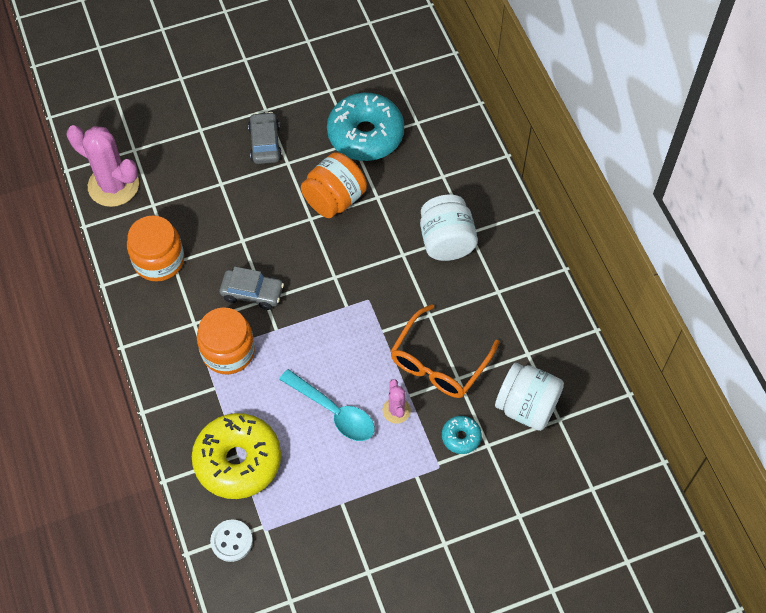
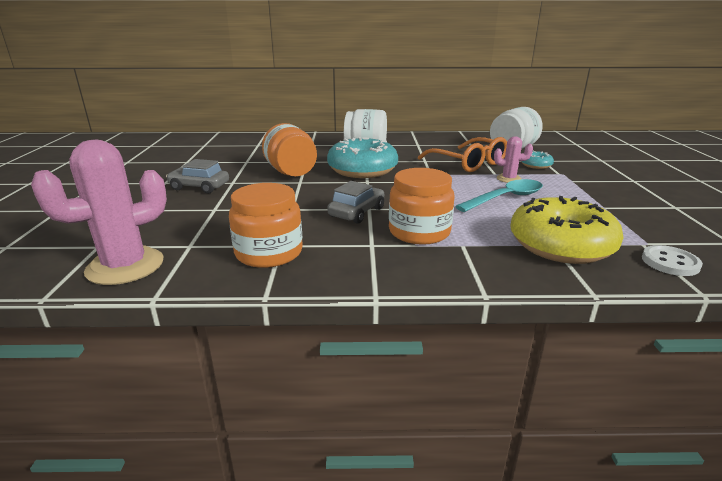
camera: 70 degrees left, 35 degrees down
(365, 135) = (245, 157): turquoise donut -> turquoise donut (362, 170)

